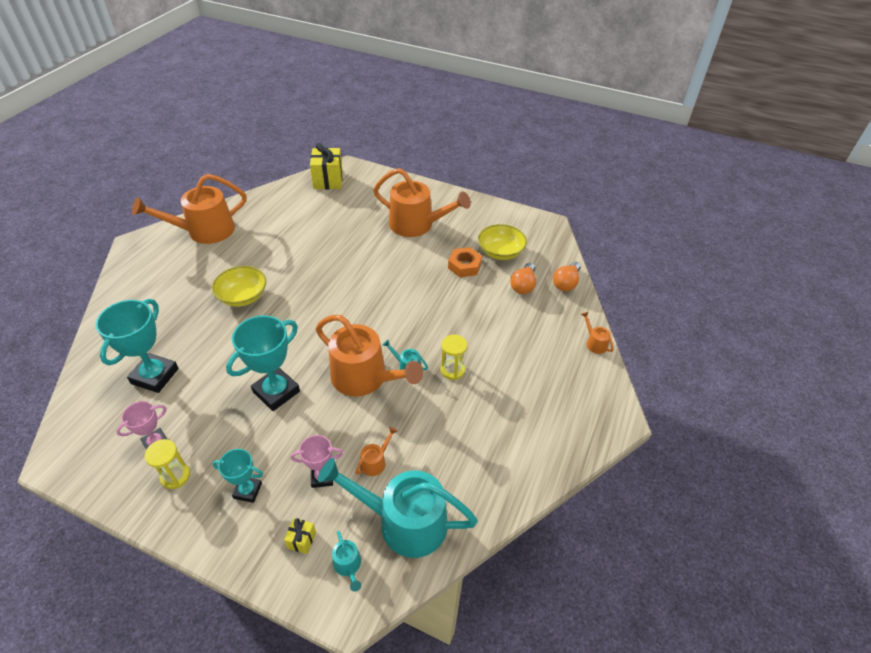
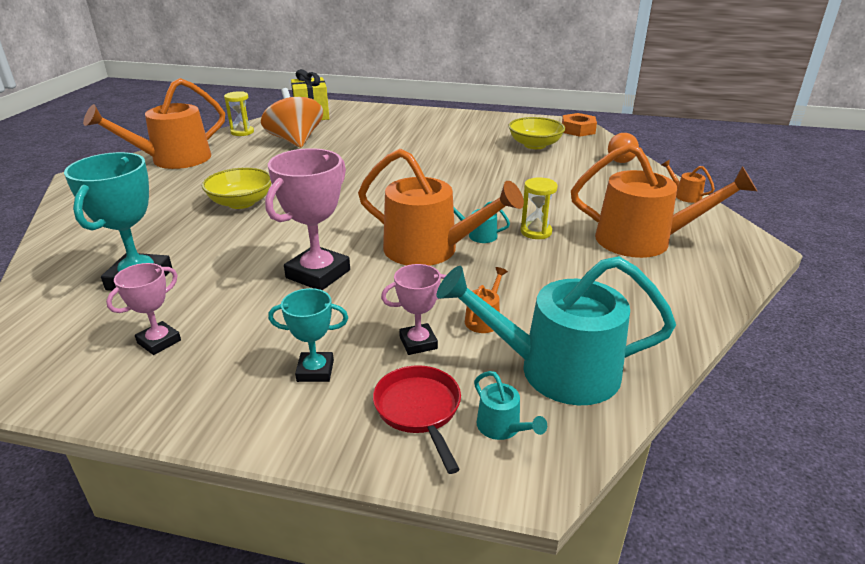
camera: 10 degrees left, 15 degrees down
(175, 476) = (198, 371): yellow hourglass -> yellow hourglass (242, 132)
(276, 392) = (318, 274): turquoise trophy -> pink trophy
(302, 540) = (419, 410): yellow gift -> red pan
(304, 218) = (295, 141): none -> orange spinning top
(416, 224) = (429, 135): orange watering can -> orange watering can (643, 240)
(464, 266) = (500, 157): orange nut -> orange nut (578, 130)
(523, 285) = (575, 164): orange light bulb -> none

